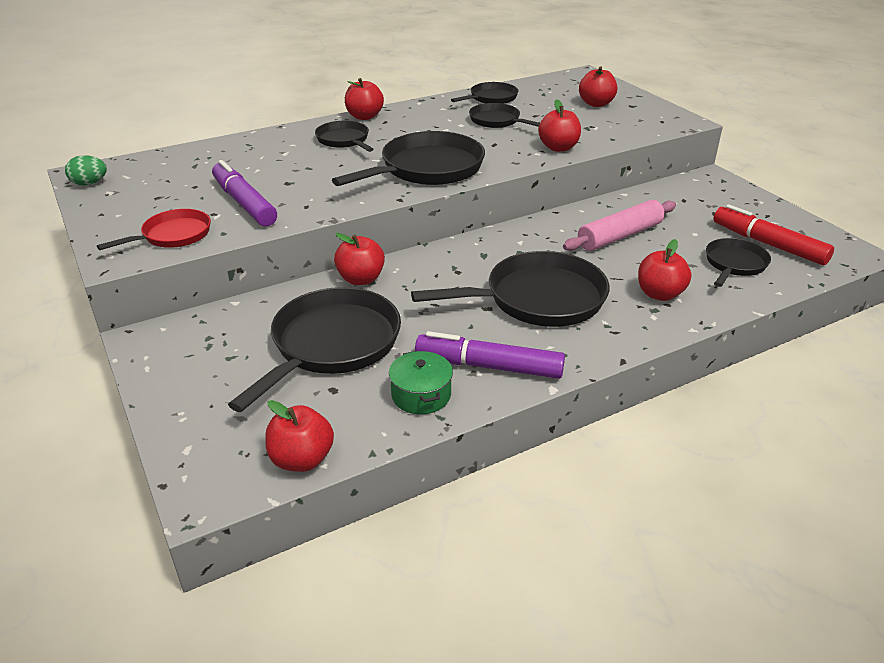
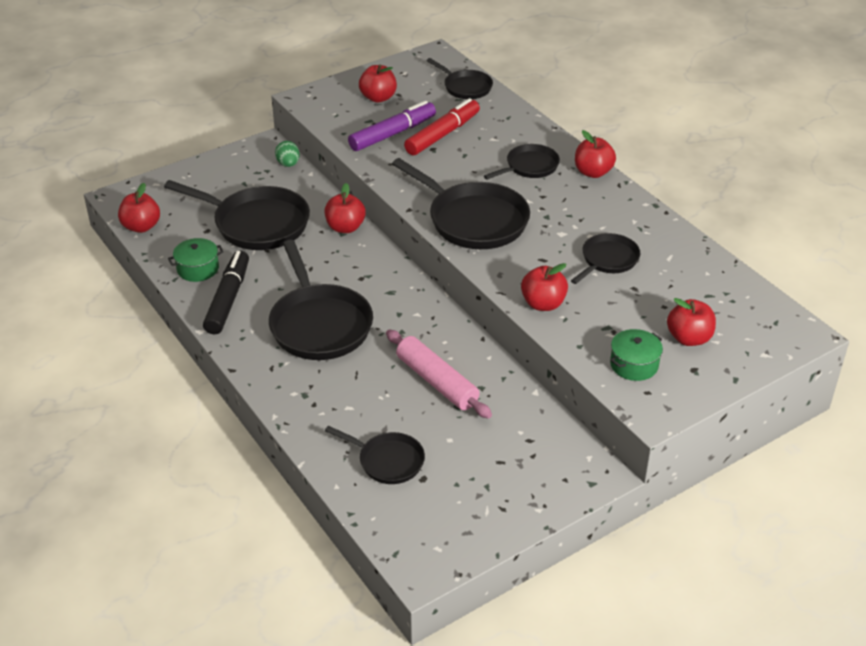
camera: 85 degrees right, 5 degrees up
(89, 183) = (417, 61): green egg -> green egg (288, 164)
(173, 235) = (338, 113): red pan -> none
(489, 366) = (228, 299): purple marker -> black marker
(491, 98) = (677, 254): black pan -> black pan (465, 87)
(631, 122) = (634, 365): none -> green pot
(659, 294) = (329, 400): red apple -> red apple (378, 98)
(768, 244) = (432, 496): red marker -> red marker (442, 134)

